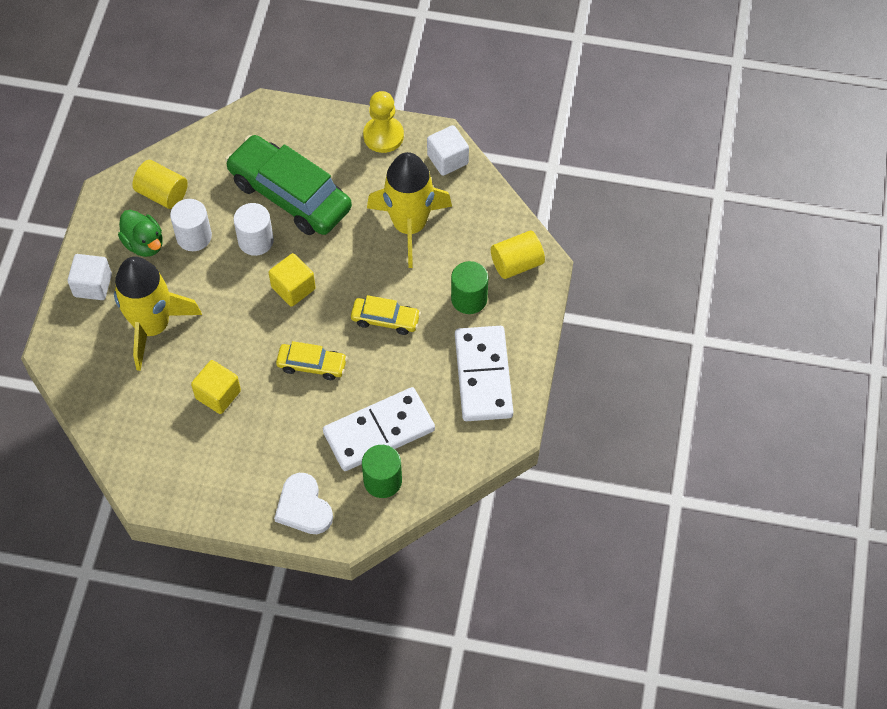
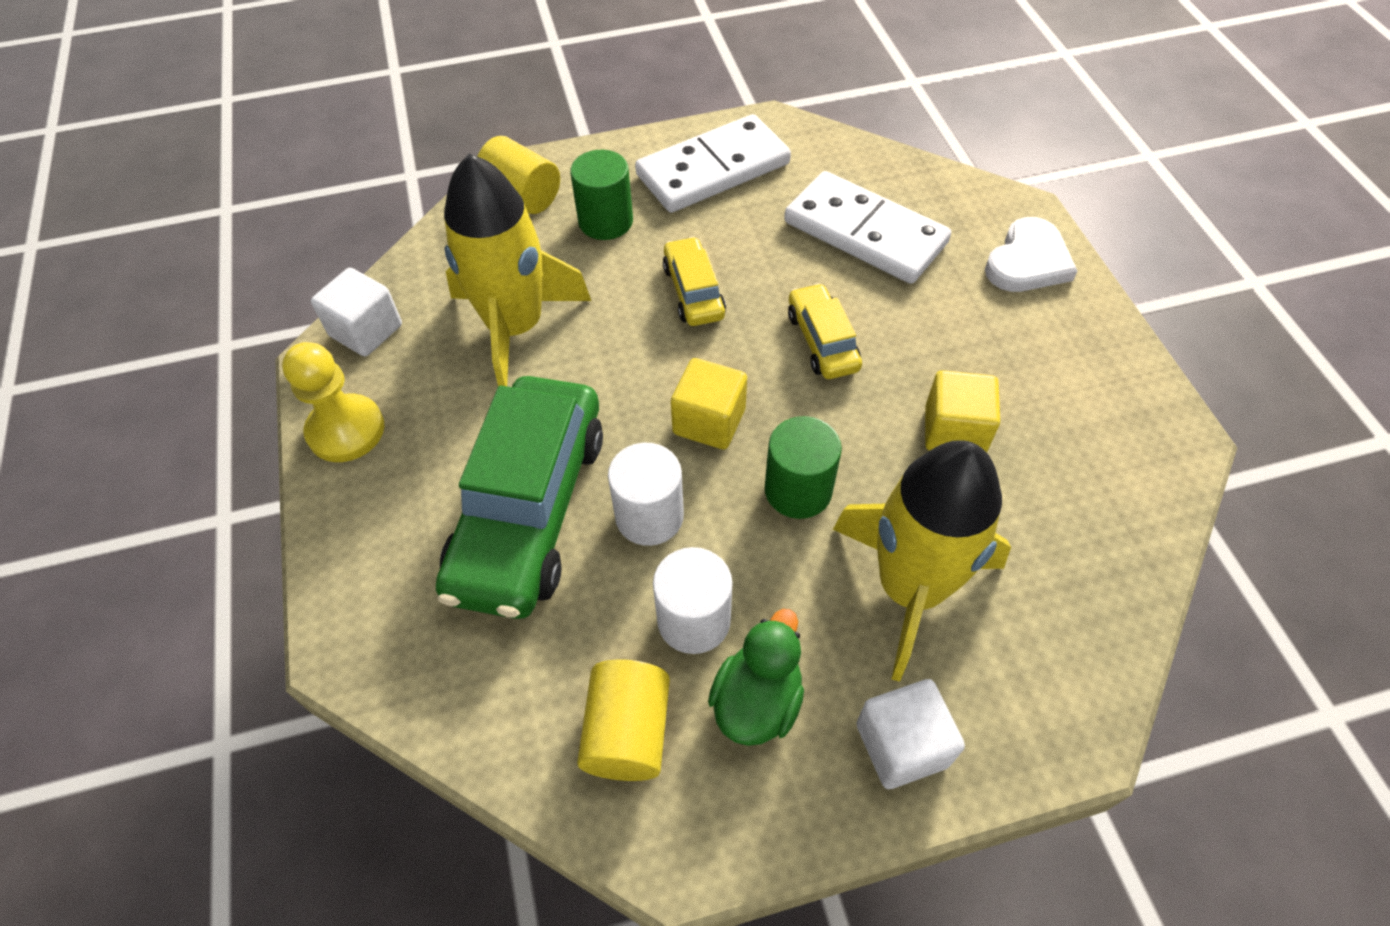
camera: 115 degrees left, 5 degrees down
(382, 481) = (927, 204): green cylinder -> green cylinder (798, 490)

